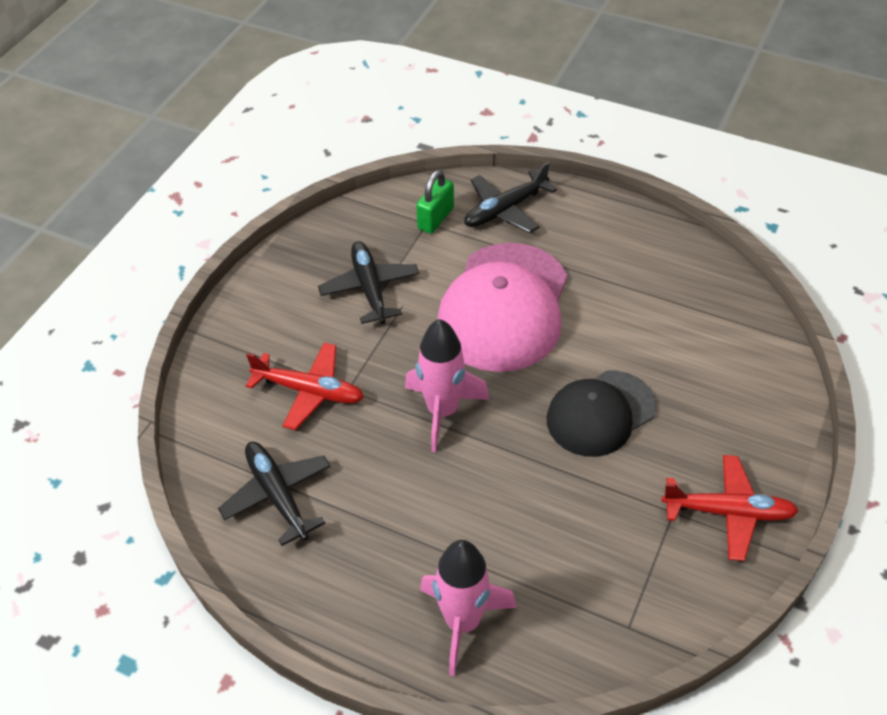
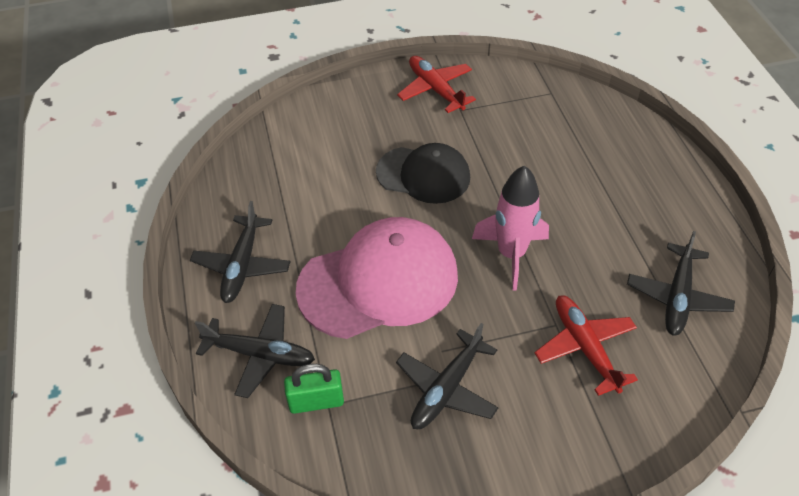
camera: 130 degrees left, 0 degrees up
(463, 622) = (632, 153): pink rocket -> none
(603, 238) = (242, 265): none -> black plane

